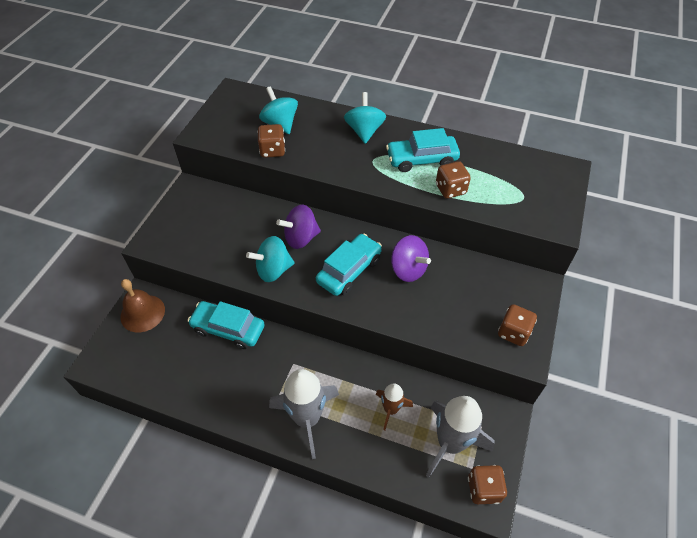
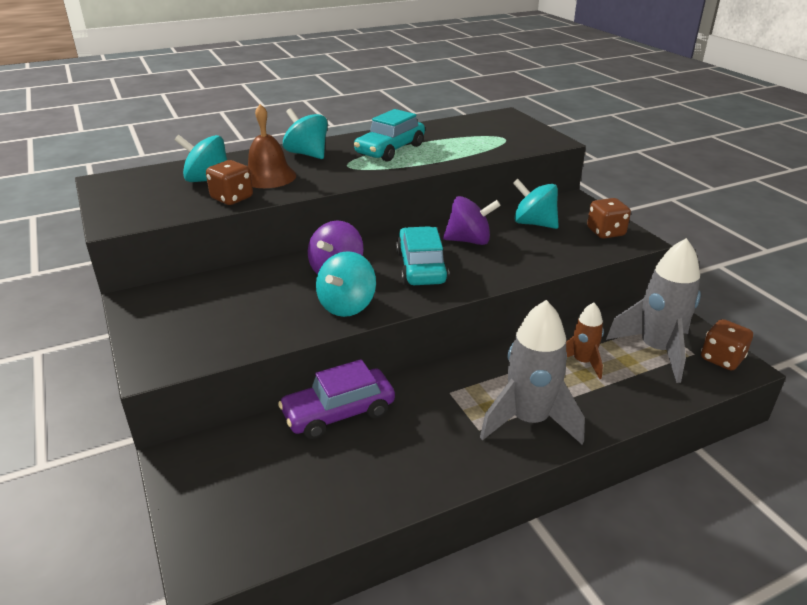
camera: 45 degrees left, 20 degrees down
(142, 313) = (203, 471): brown bell -> brown bell (268, 176)
(228, 329) = (338, 413): turquoise car -> purple car
(450, 189) = (445, 155): brown dice -> none
(474, 285) = (534, 223): none -> turquoise spinning top

